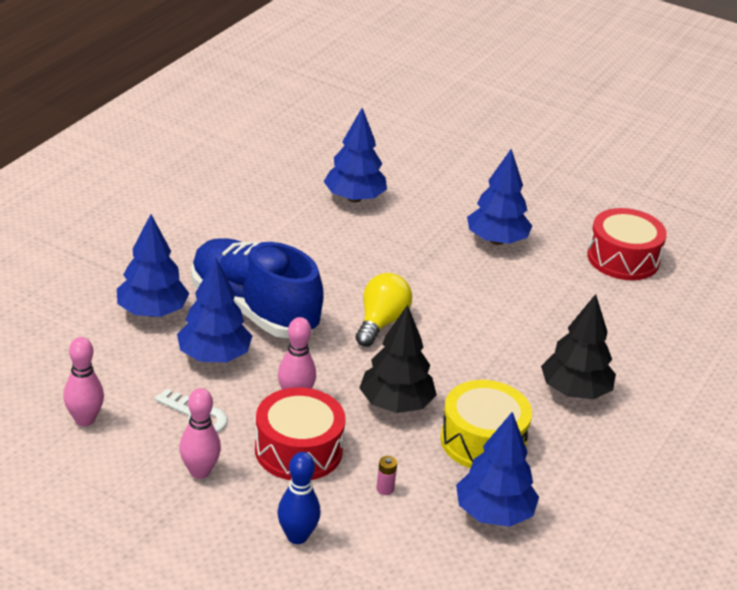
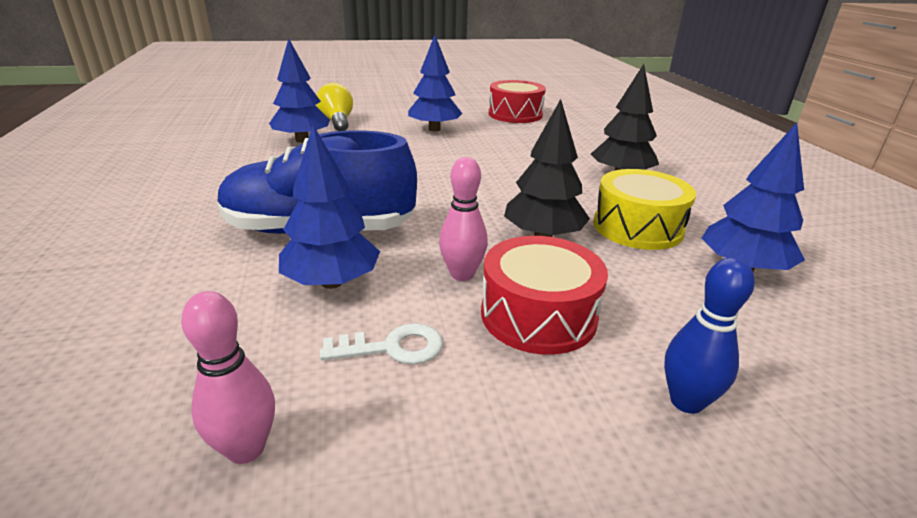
camera: 40 degrees left, 5 degrees down
(152, 312) = (207, 278): blue tree -> none
(199, 471) = (486, 407): pink bowling pin -> none
(381, 322) = (438, 194): yellow light bulb -> yellow light bulb (337, 122)
(385, 489) = (655, 300): pink battery -> none

